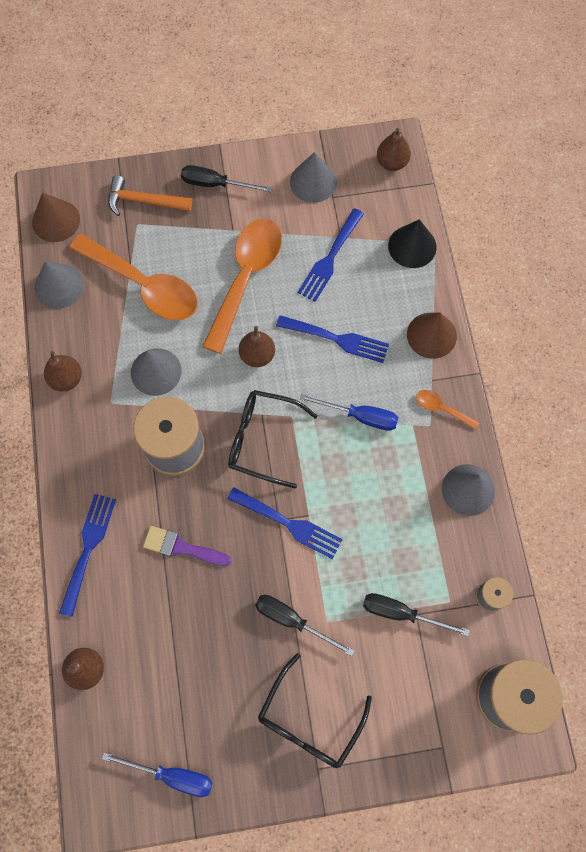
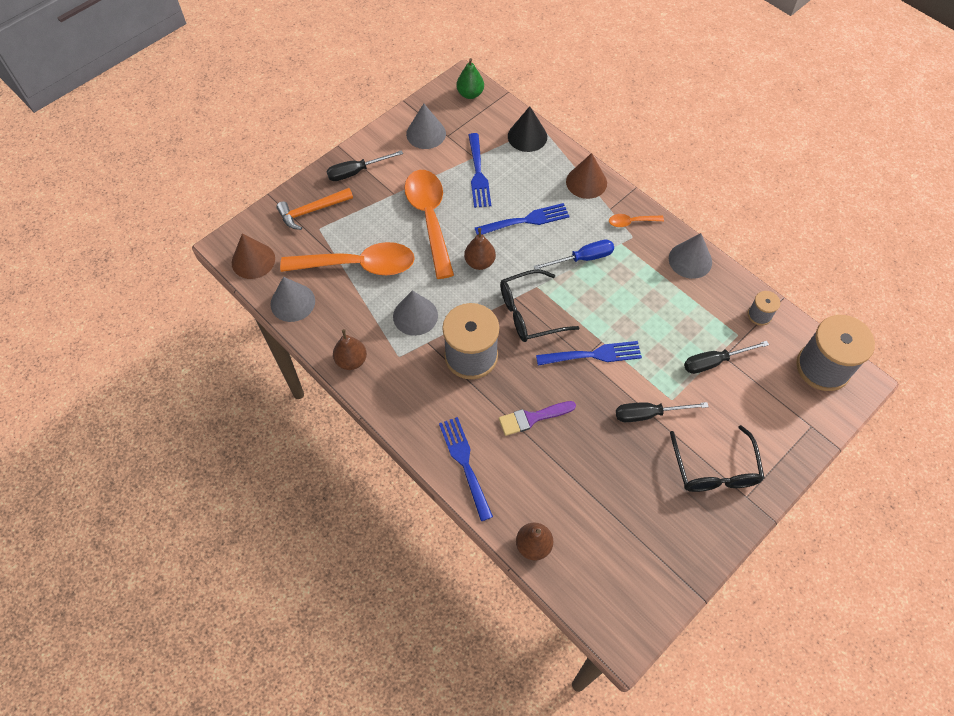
camera: 35 degrees left, 10 degrees down
(172, 775) = (654, 572): blue screwdriver -> none
(392, 163) = (470, 94): brown pear -> green pear

